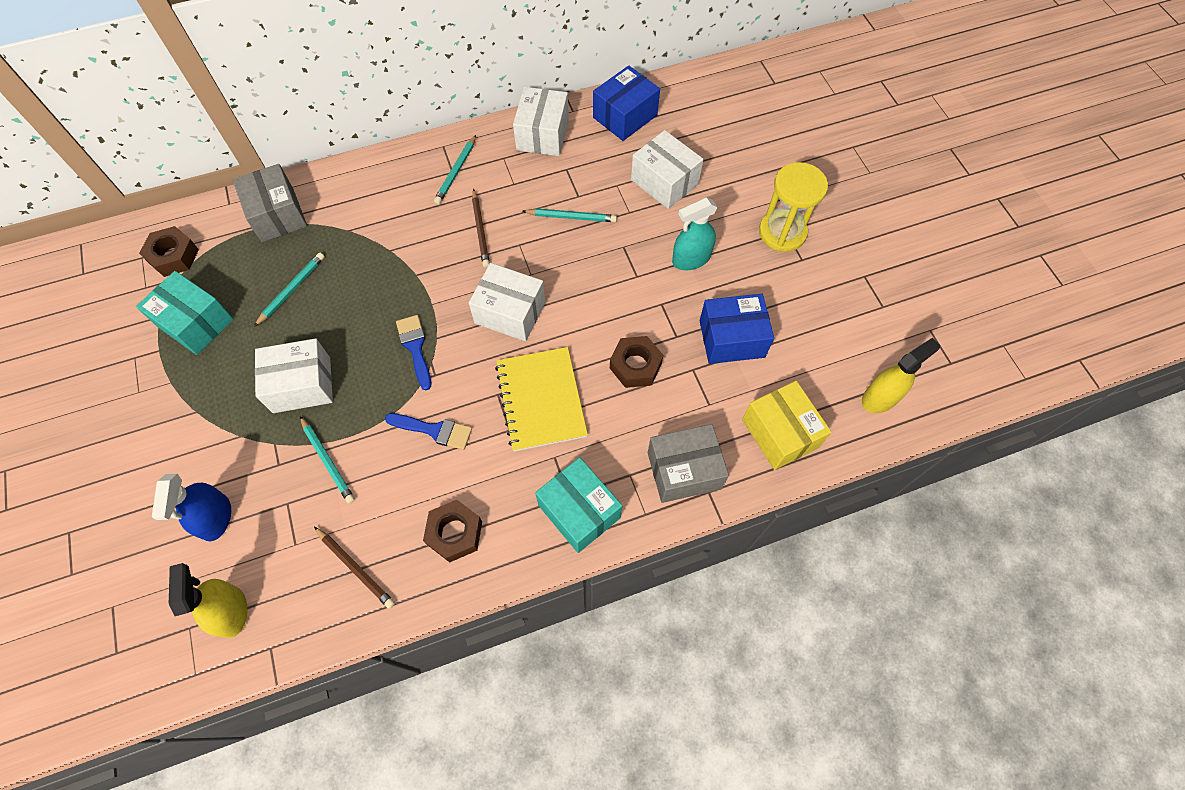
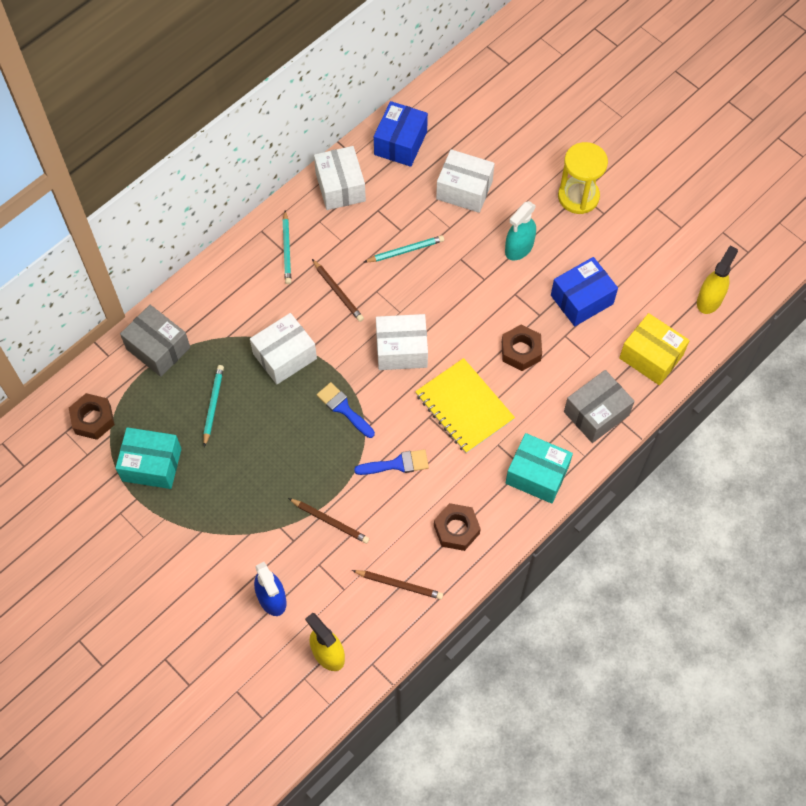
camera: 25 degrees left, 0 degrees up
(302, 385) = (272, 475): white box -> white box (285, 356)
(328, 461) = (330, 522): turquoise pencil -> brown pencil

